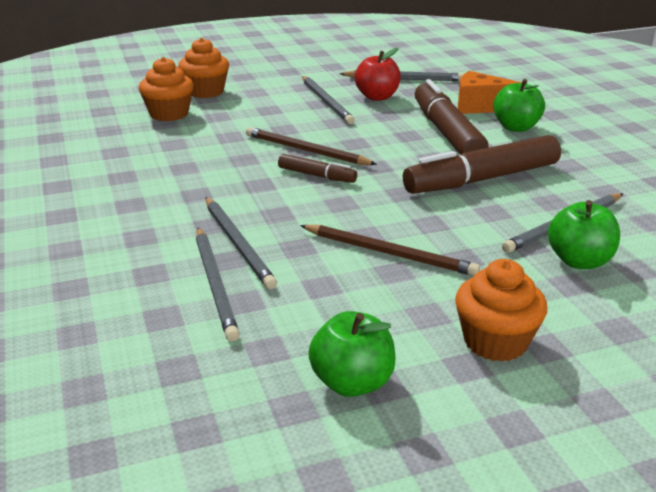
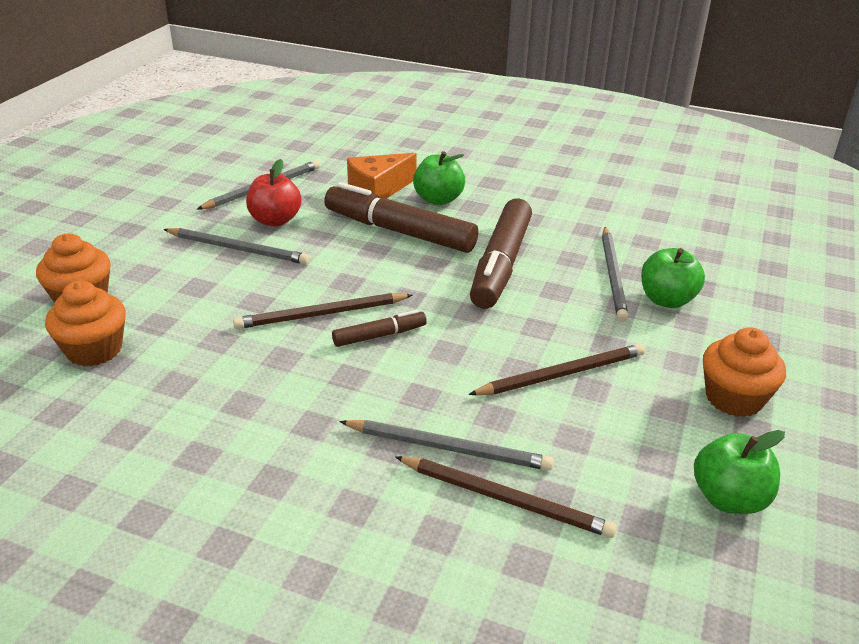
camera: 50 degrees left, 5 degrees up
(215, 284) = (505, 499): grey pencil -> brown pencil

